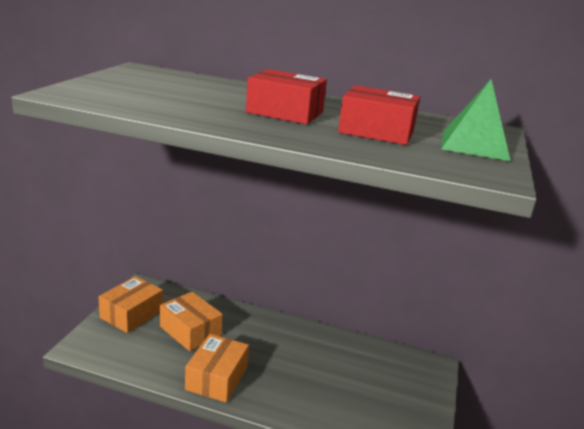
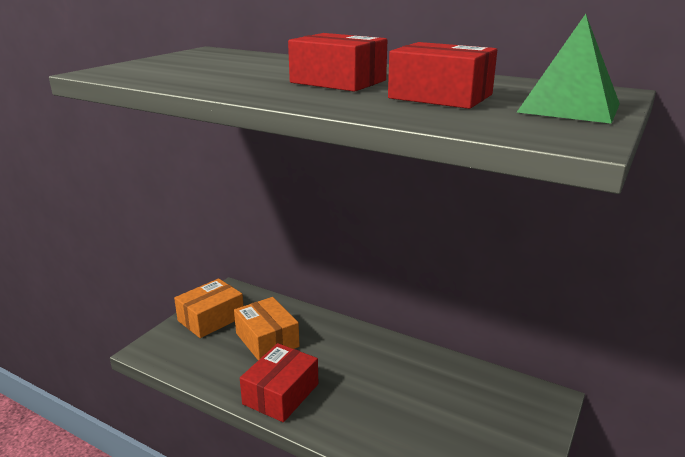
camera: 15 degrees right, 0 degrees up
(217, 378) = (281, 394): orange box -> red box

